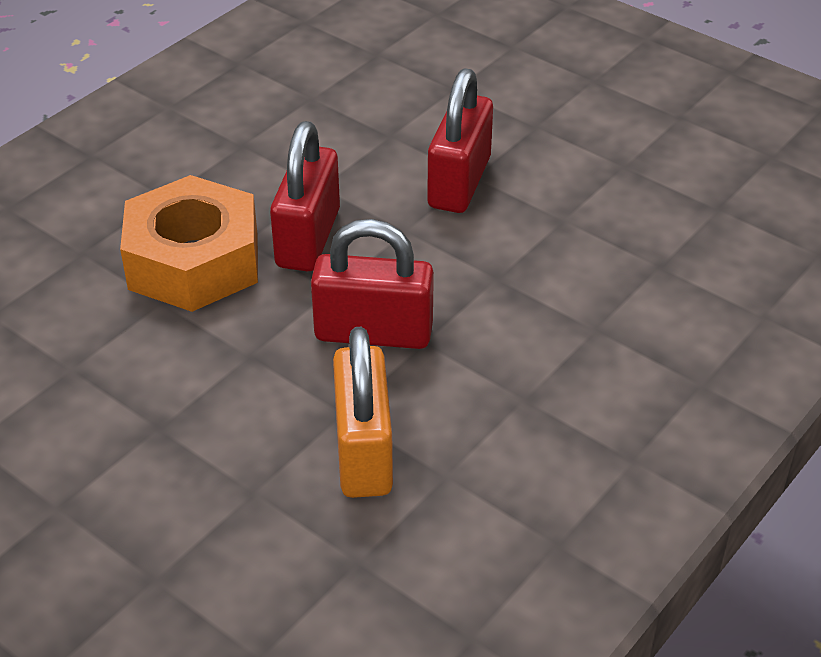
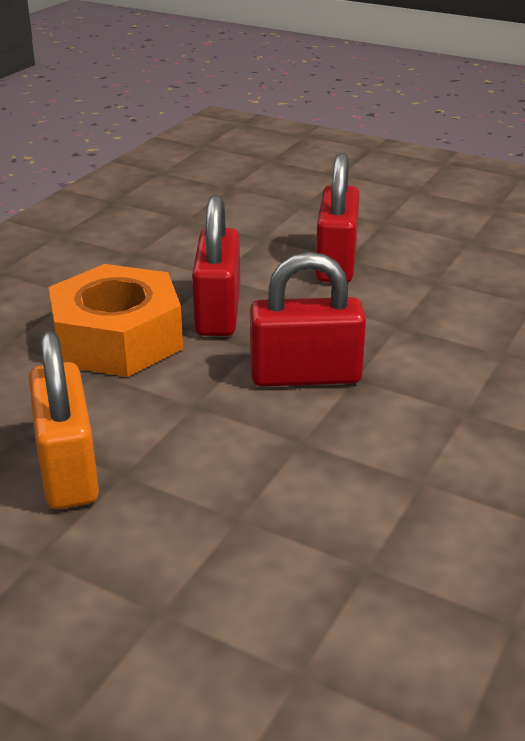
camera: 10 degrees left, 10 degrees down
(363, 452) = (334, 471): orange padlock -> orange padlock (68, 470)

